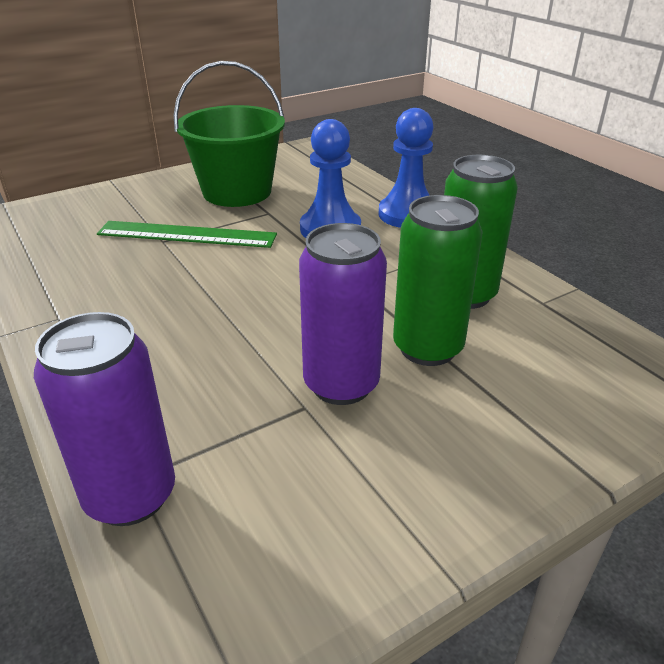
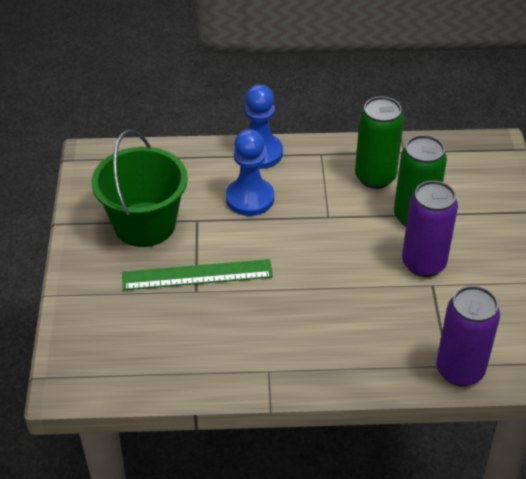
camera: 60 degrees left, 10 degrees up
(187, 234) = (197, 275): green ruler -> green ruler turned 45 degrees clockwise

